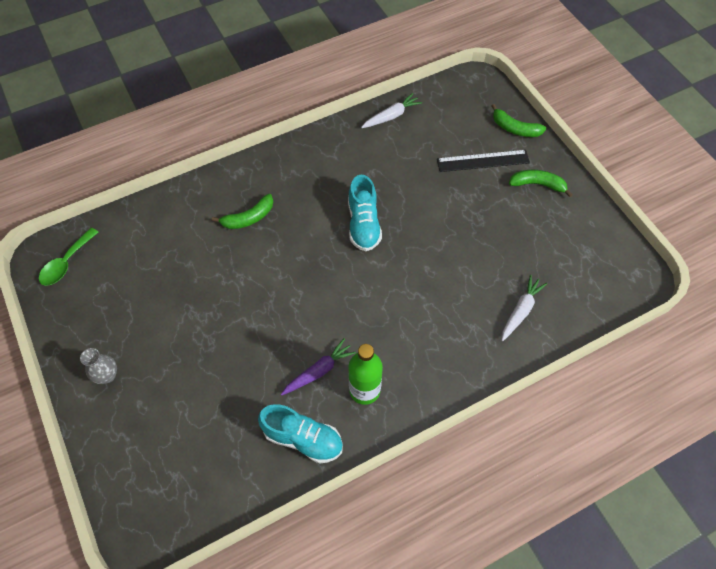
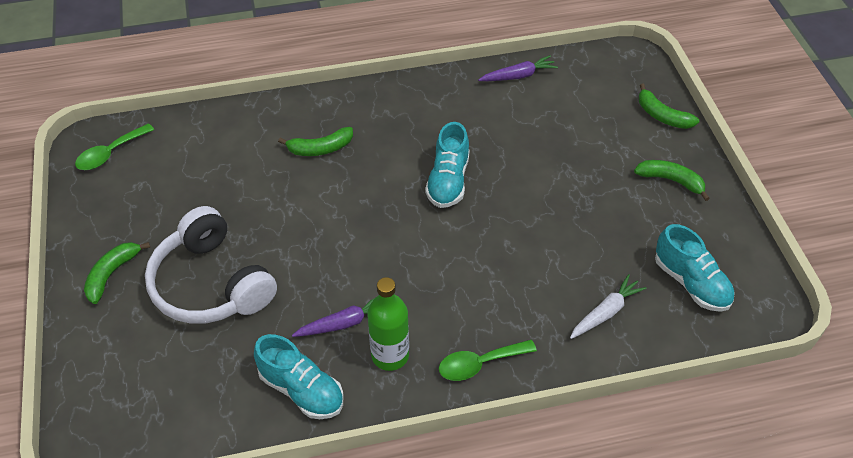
camera: 15 degrees right, 10 degrees down
(107, 375) = (112, 274): grey vase -> green banana
(196, 363) = (211, 284): none -> white headphones
(391, 116) = (518, 76): white carrot -> purple carrot
(437, 379) = (479, 364): none -> green spoon
(483, 161) = (612, 143): black ruler -> none
(577, 269) = (691, 283): none -> turquoise shoe

